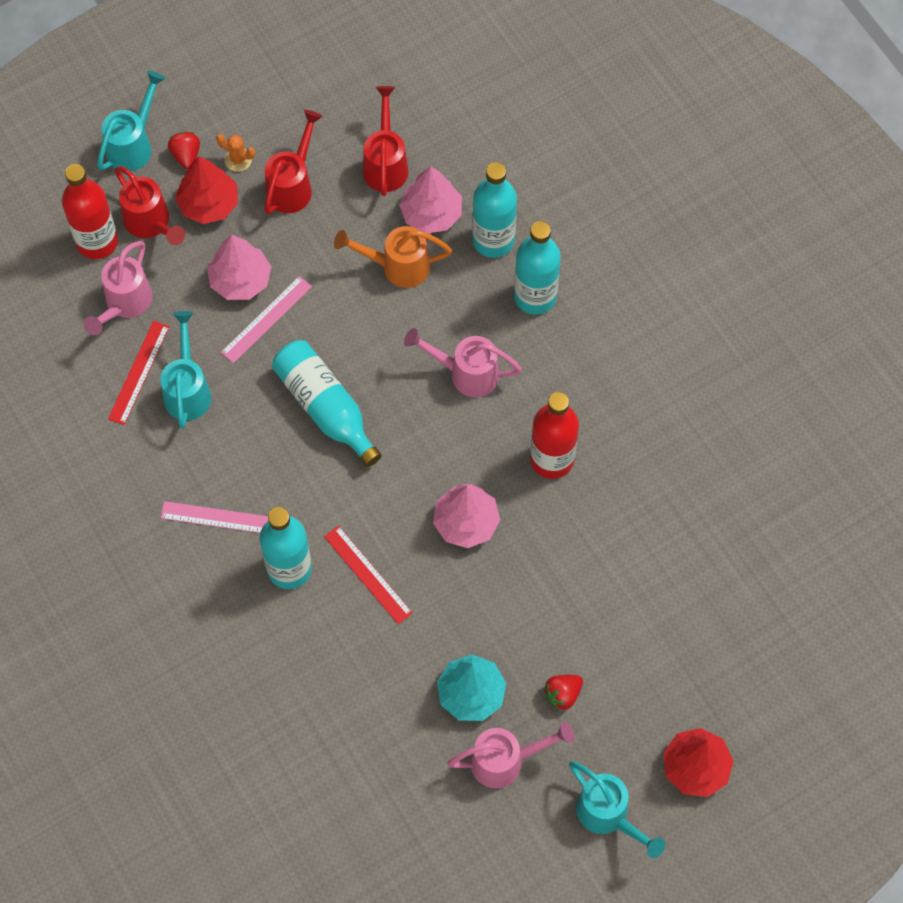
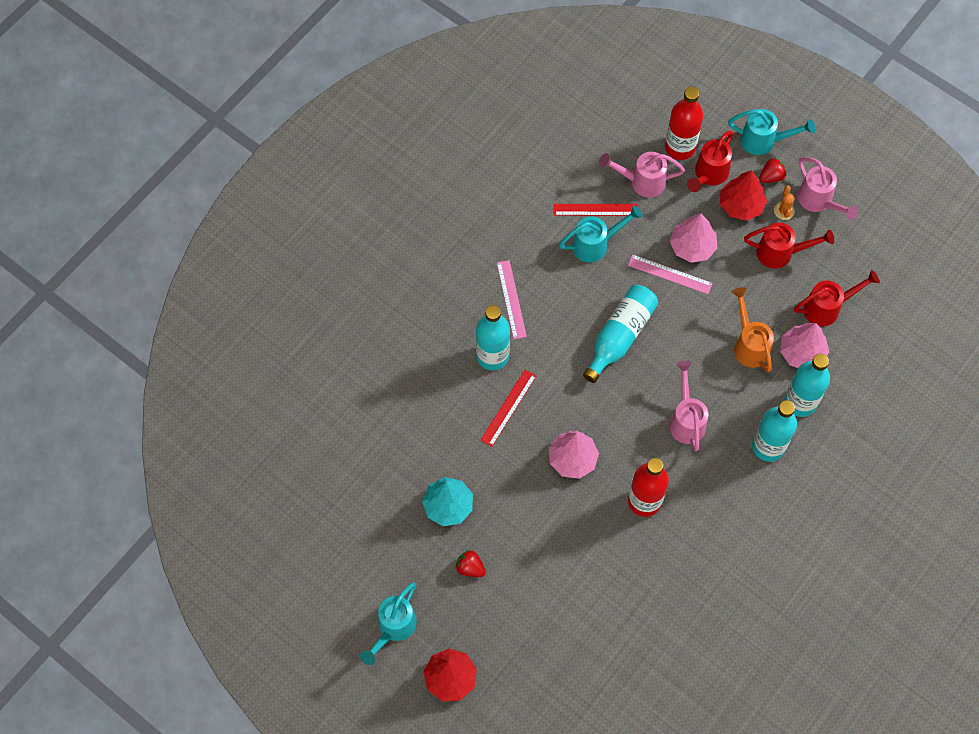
camera: 70 degrees right, 0 degrees up
(506, 761) = (408, 545): pink watering can -> pink watering can (818, 202)

